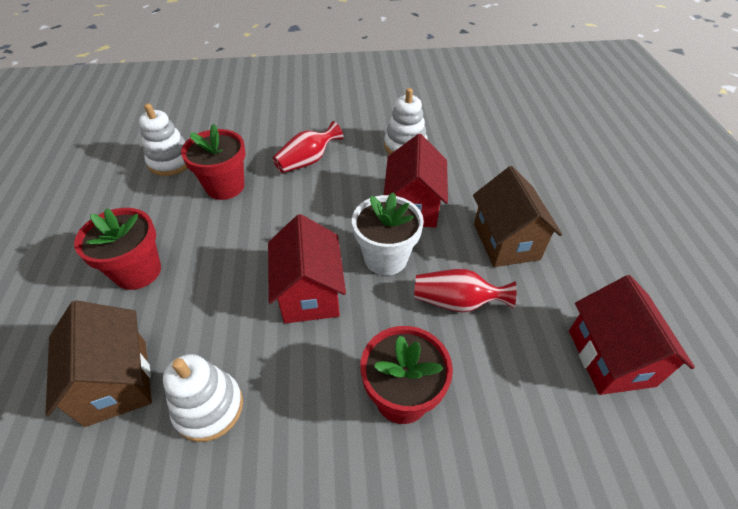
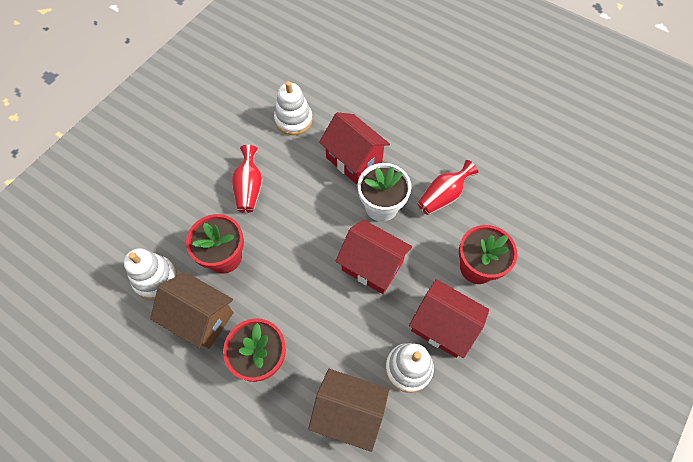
camera: 50 degrees left, 15 degrees up
(506, 241) = (424, 137): brown house -> brown house (201, 318)
(610, 357) = (529, 159): red house -> red house (443, 326)

